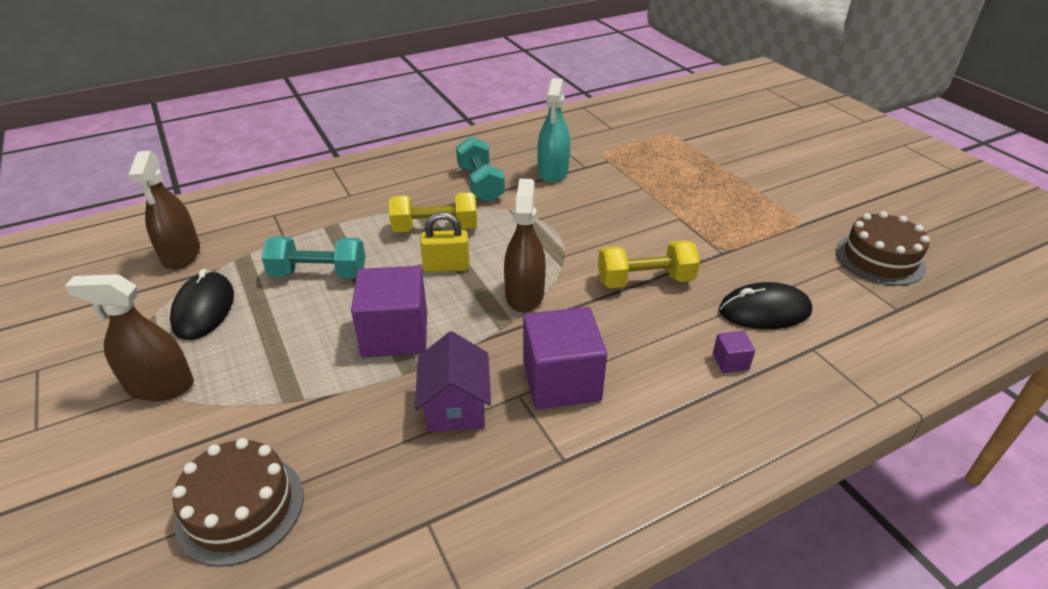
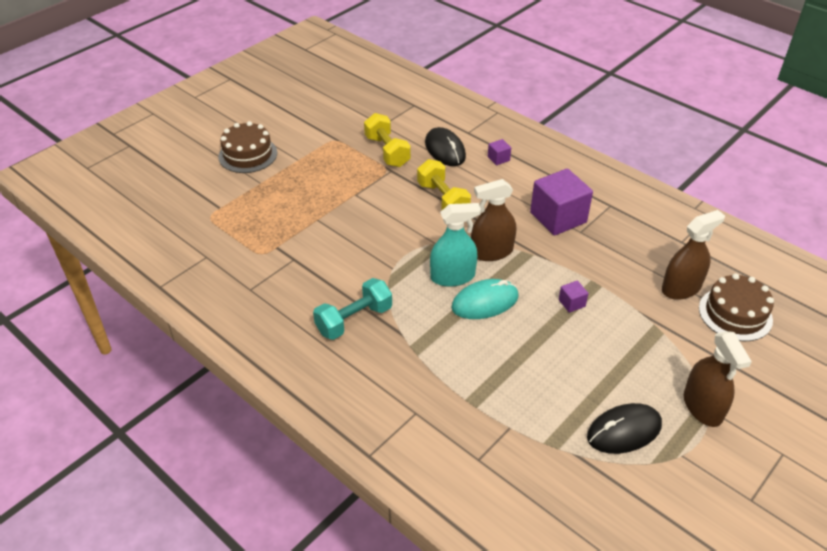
camera: 110 degrees left, 5 degrees up
(181, 254) = (576, 498): brown spray bottle -> brown spray bottle (681, 288)
(319, 274) = (539, 377): turquoise dumbbell -> none
(395, 334) = (571, 303): purple cube -> purple cube, size x0.44
(435, 228) = (438, 327): yellow dumbbell -> yellow dumbbell (387, 151)
(446, 267) = (485, 302): yellow padlock -> turquoise mouse
(455, 406) = (608, 254): purple house -> none
(553, 172) = (311, 277): turquoise spray bottle -> turquoise spray bottle (452, 276)
(880, 259) = (364, 110): brown cake -> brown cake (248, 154)

